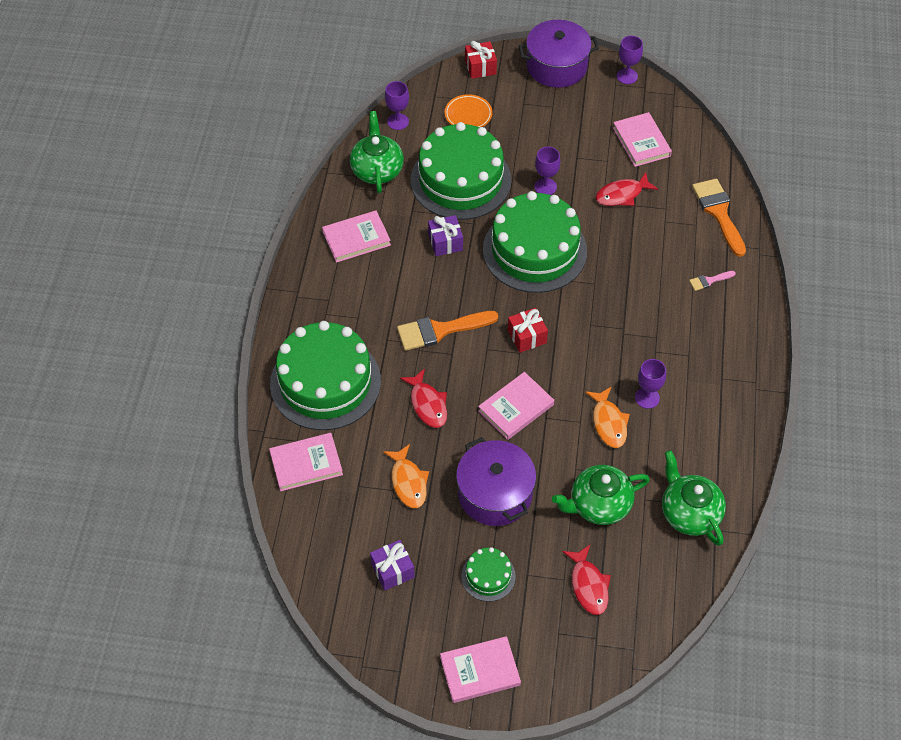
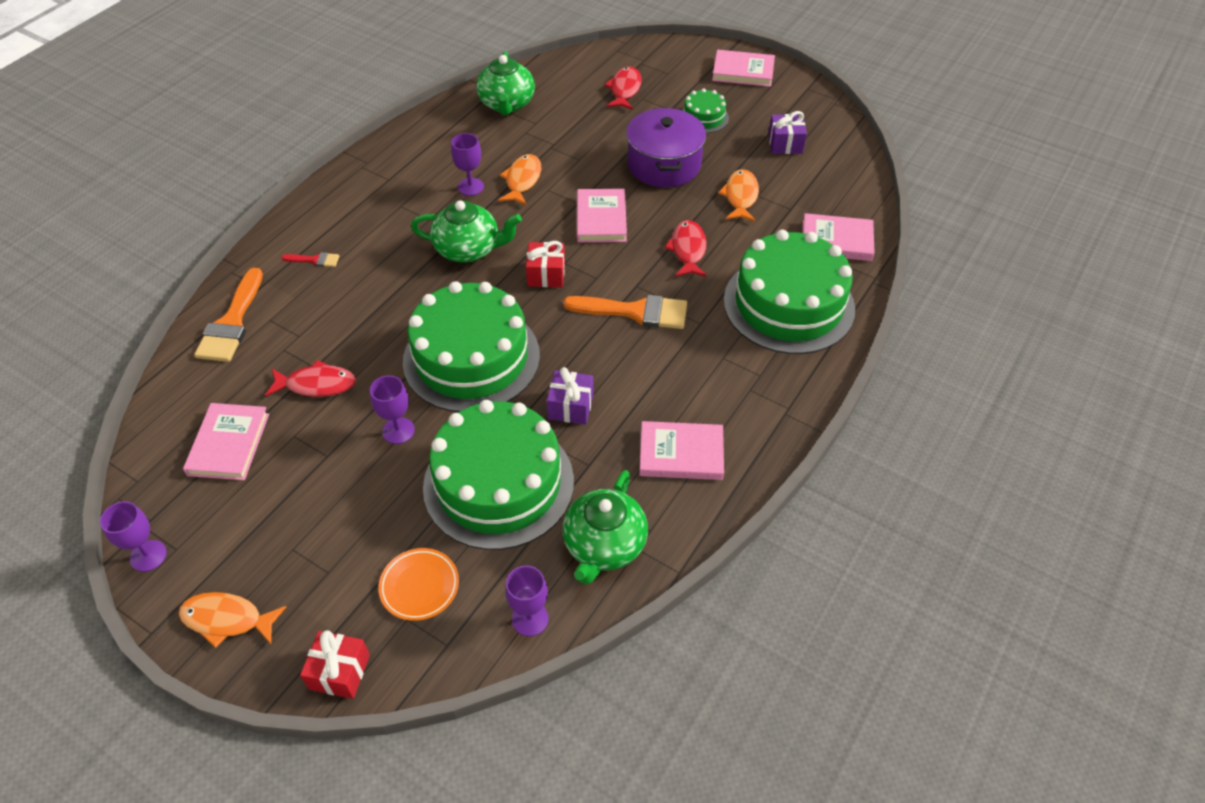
camera: 155 degrees left, 5 degrees down
(516, 408) = (601, 219): pink book -> pink book turned 75 degrees counterclockwise
(556, 66) = (227, 620): purple pot -> orange fish
(599, 505) = (578, 131): green teapot -> green teapot (468, 249)
(709, 281) = (315, 260): pink brush -> red brush

